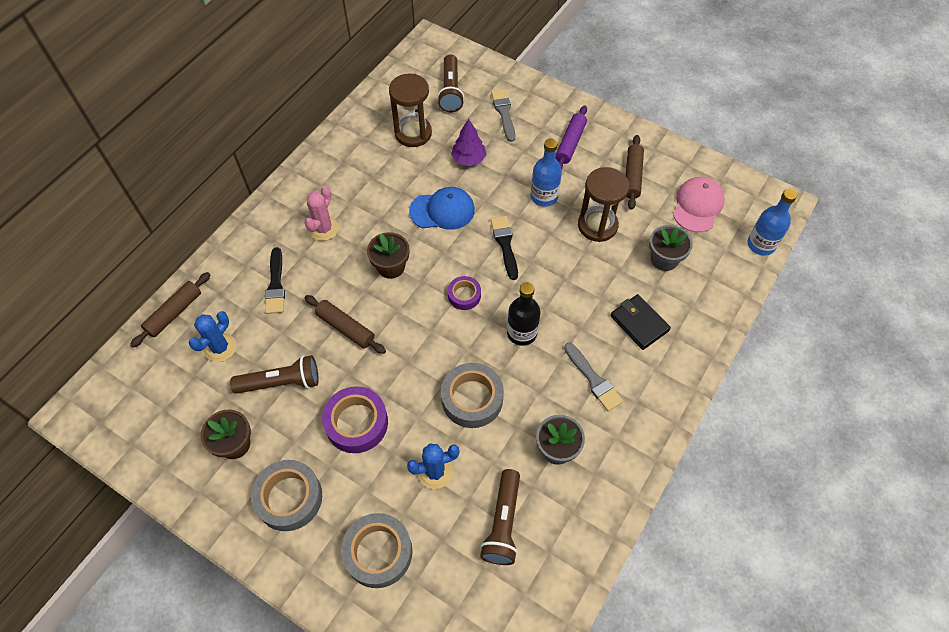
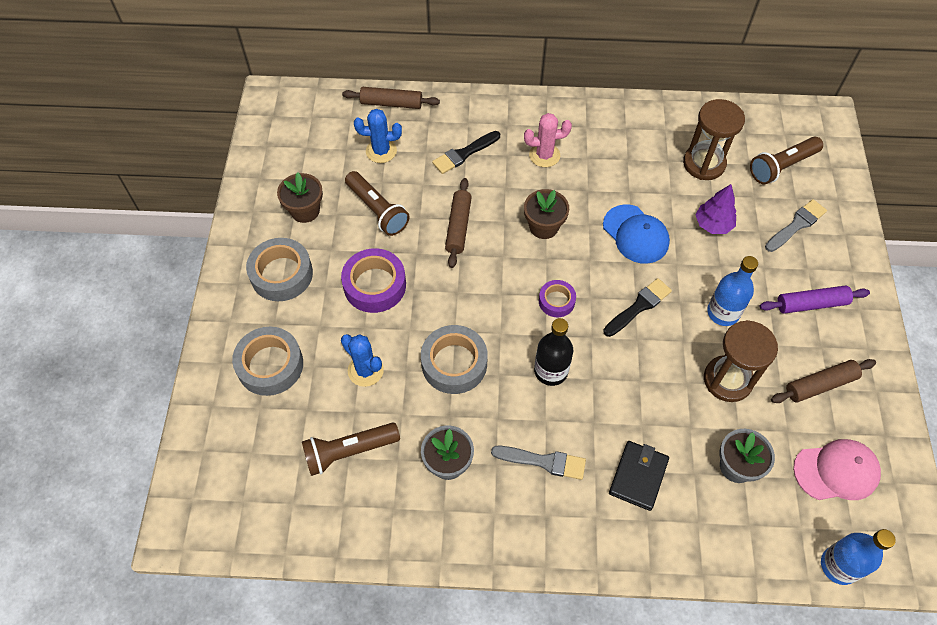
camera: 60 degrees right, 0 degrees up
(593, 379) = (543, 461): grey brush -> grey brush turned 105 degrees counterclockwise

